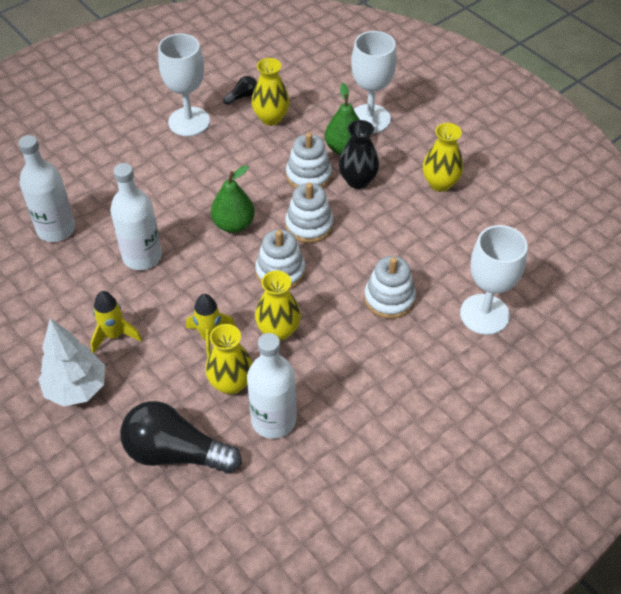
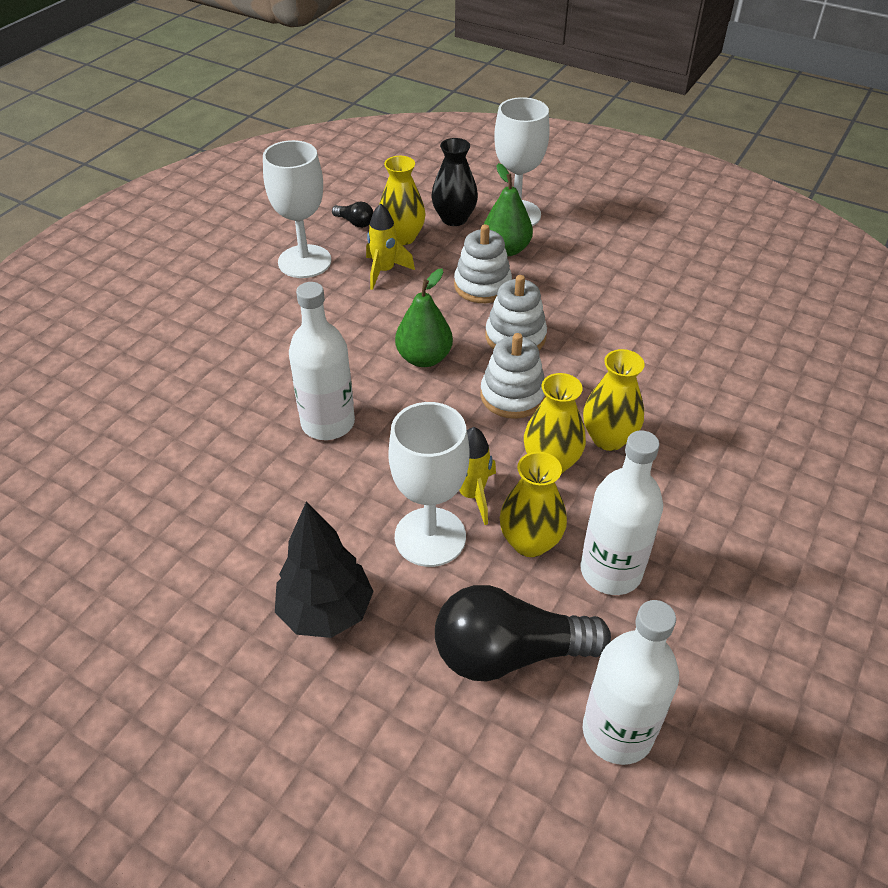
camera: 20 degrees left, 5 degrees down
(56, 229) = (194, 420): white bottle -> white bottle (617, 732)
(76, 389) = (326, 612): white tree -> black tree
(114, 335) = (342, 528): yellow rocket -> yellow rocket (384, 271)
(242, 96) = (355, 222): black light bulb -> black light bulb turned 90 degrees clockwise
(357, 181) = (542, 278): black vase -> black vase (454, 219)
(389, 298) = (658, 391): white stacking toy -> none
(440, 183) = (634, 260): yellow vase -> yellow vase (608, 438)
(484, 314) = (773, 380): white goblet -> white goblet (430, 537)

